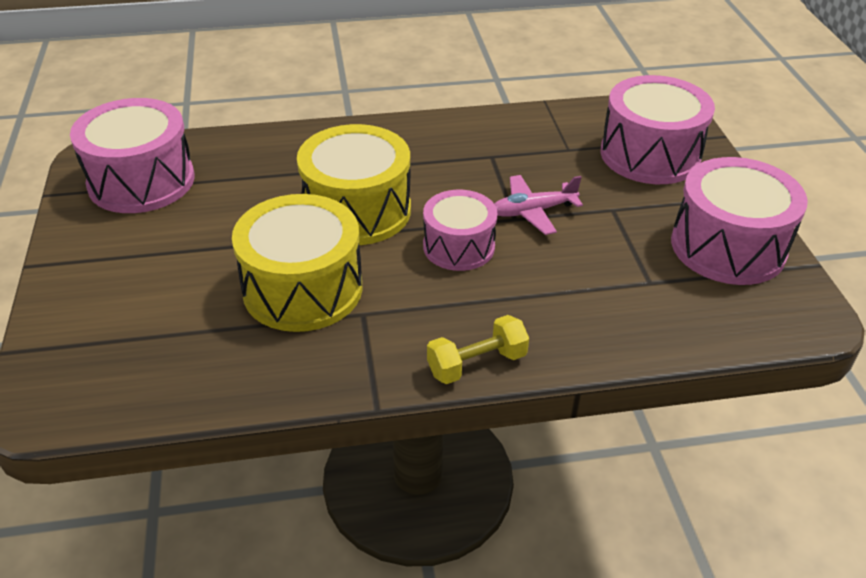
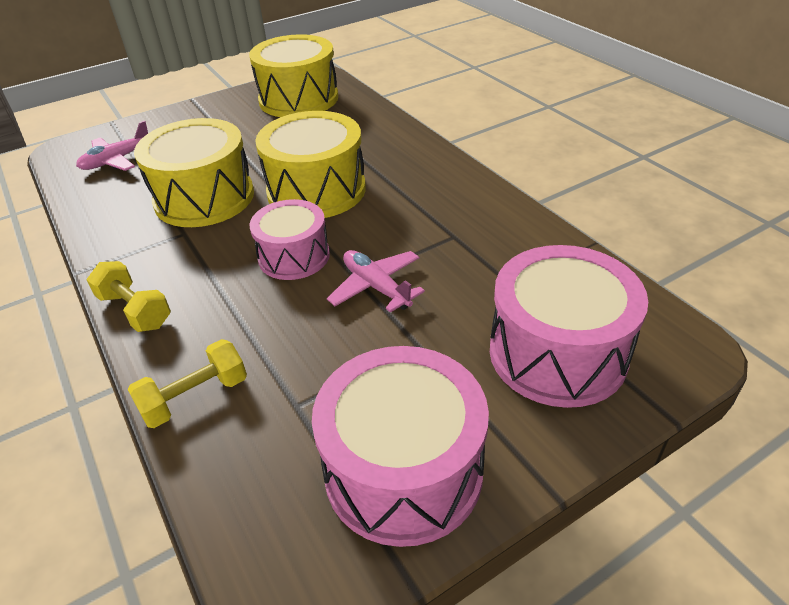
camera: 70 degrees right, 0 degrees up
(136, 354) = (117, 160): none -> pink plane
(141, 181) = (298, 99): pink drum -> yellow drum
(617, 336) = (195, 397): none -> yellow dumbbell

